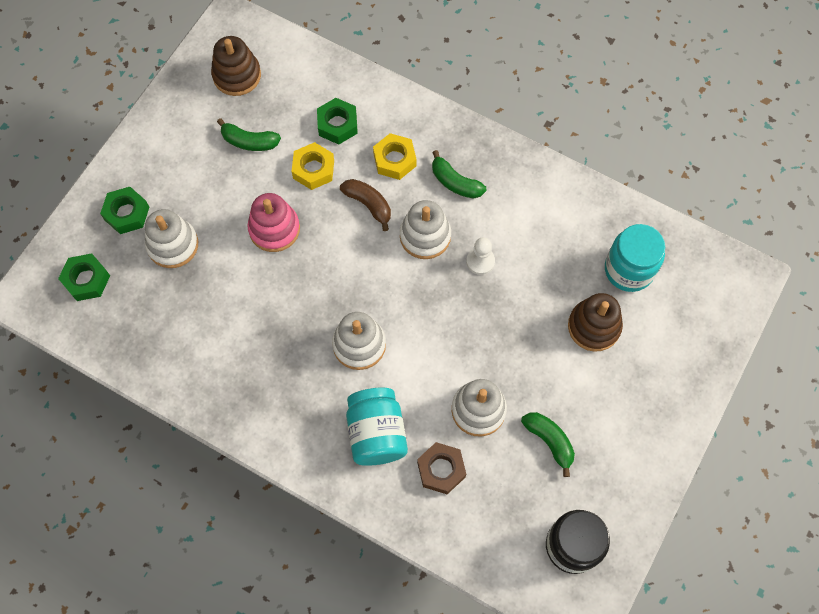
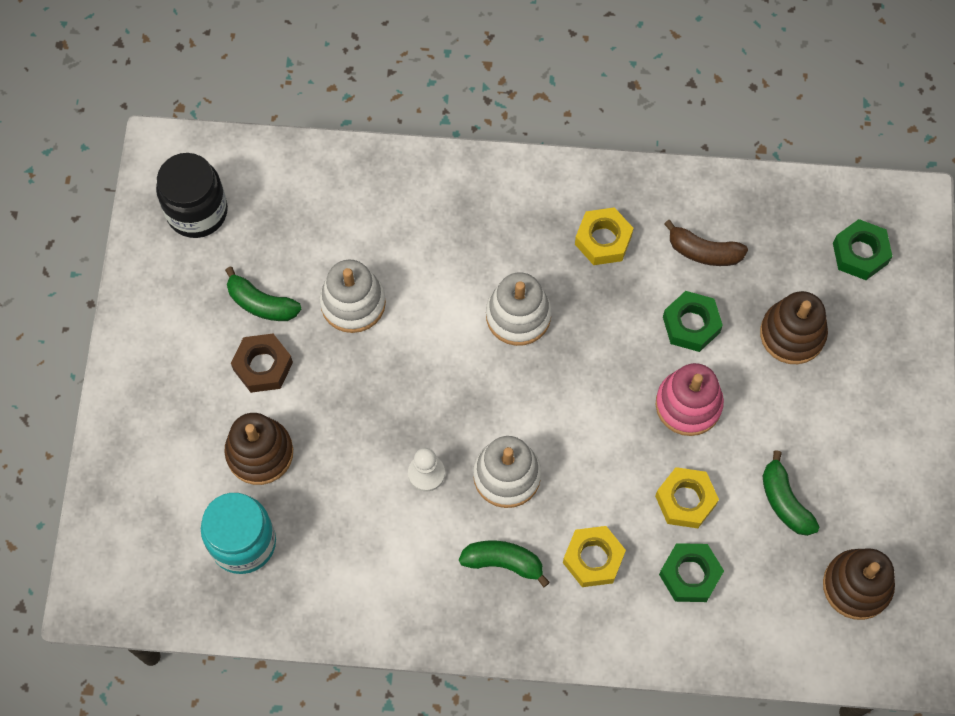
camera: 155 degrees right, 0 degrees up
(127, 213) = (868, 347): green nut -> green nut (691, 325)
(173, 245) = (792, 334): white stacking toy -> brown stacking toy
(249, 141) = (784, 501): green banana -> green banana turned 105 degrees counterclockwise
(265, 374) = (603, 240): none -> yellow nut
(368, 204) = (594, 485): brown banana -> brown banana (704, 252)
(376, 433) = (451, 232): turquoise jar -> none
(441, 470) = (365, 226): brown nut -> brown nut (263, 366)

